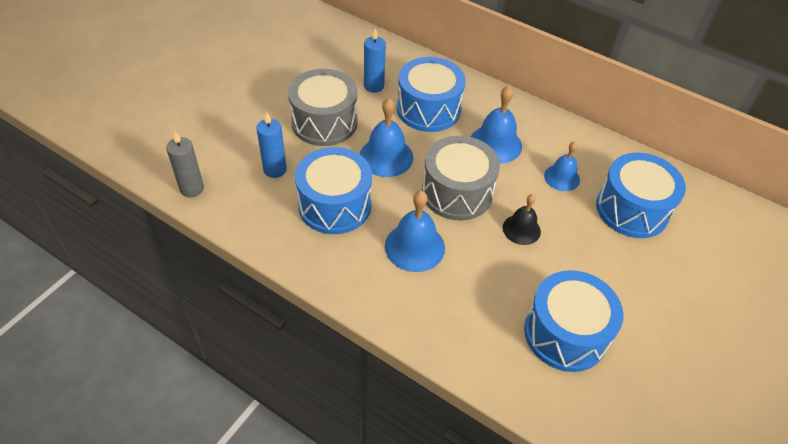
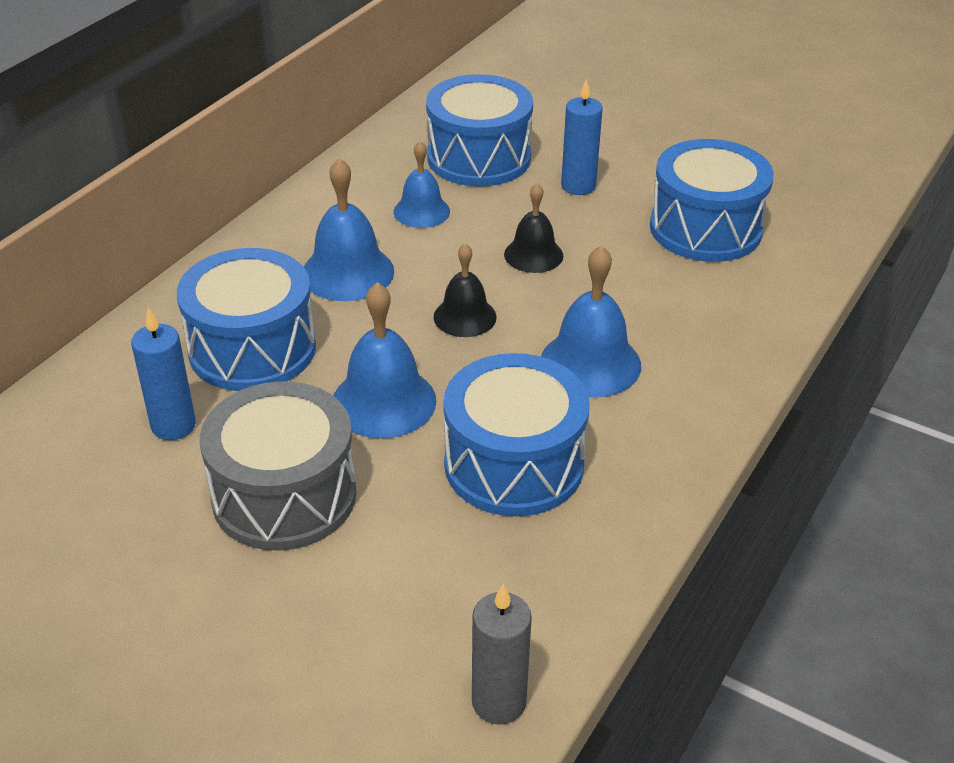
camera: 90 degrees left, 10 degrees down
(275, 170) = (429, 562): blue candle -> blue candle (578, 186)
(457, 192) = (465, 317): grey drum -> black bell

